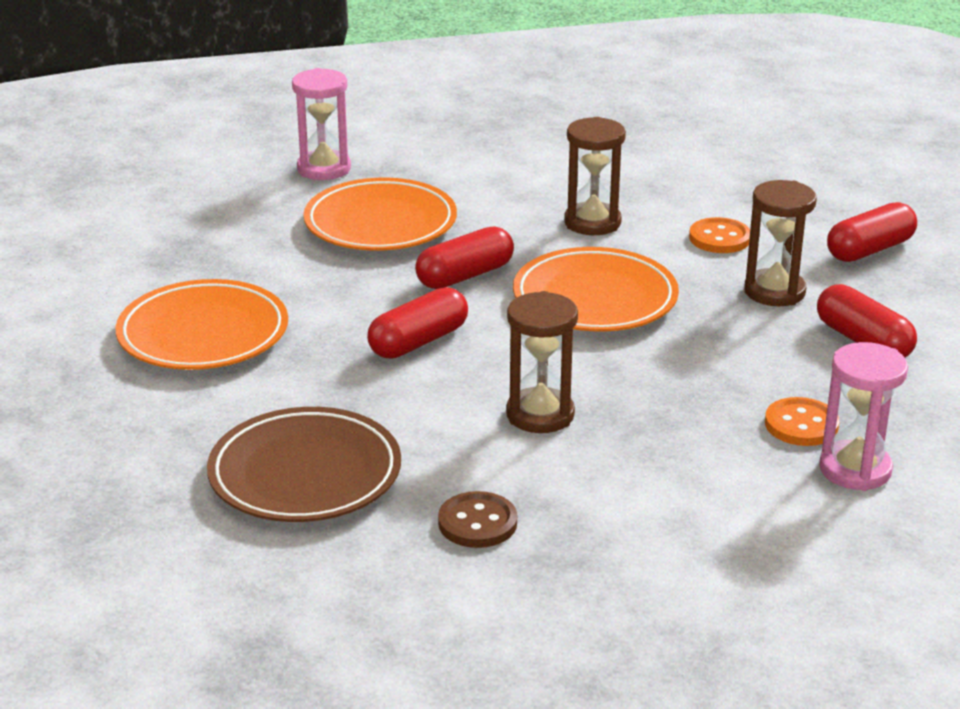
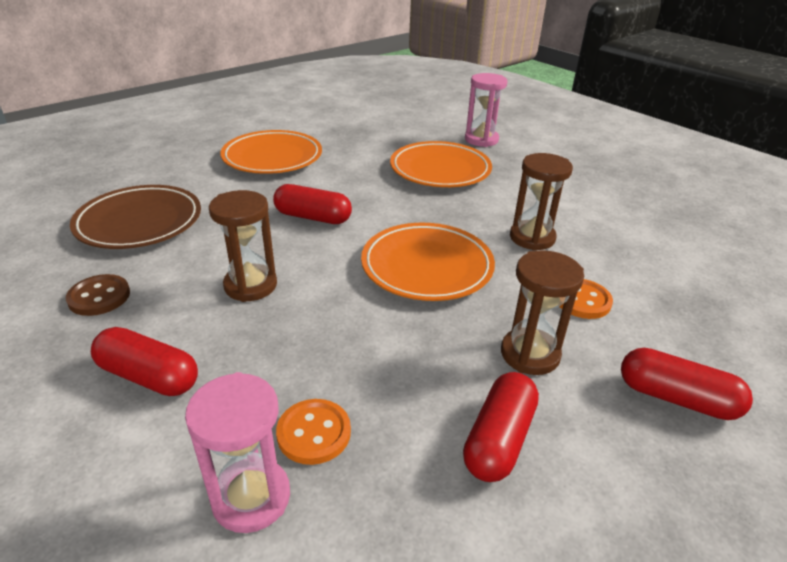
camera: 60 degrees right, 5 degrees up
(465, 276) = (407, 211): red capsule -> red capsule (149, 376)

